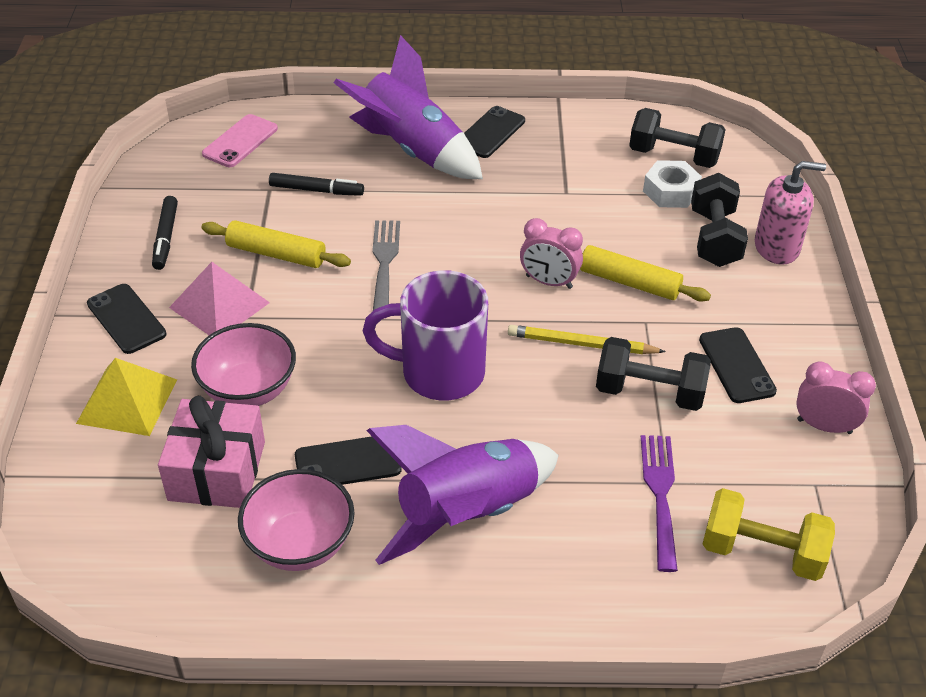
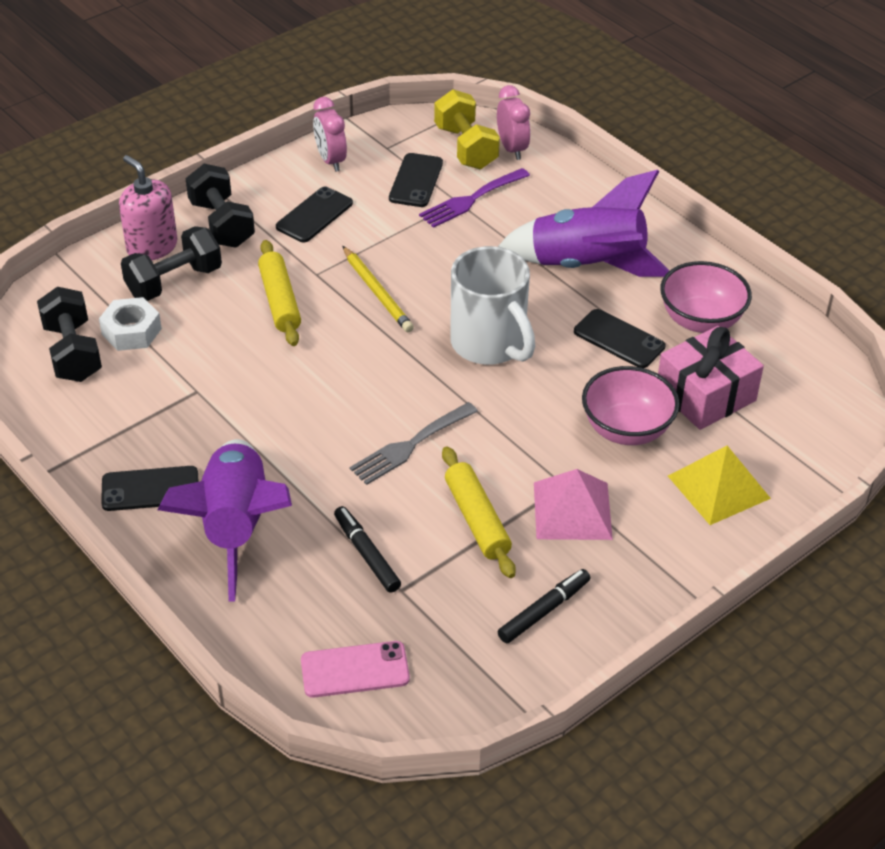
camera: 130 degrees left, 0 degrees up
(126, 319) = (655, 555): black phone -> black phone (416, 181)
(439, 373) = (489, 344): purple mug -> white mug
(549, 282) = (327, 342): pink clock -> pink clock (512, 149)
(649, 392) = (388, 241): black dumbbell -> black dumbbell (221, 224)

